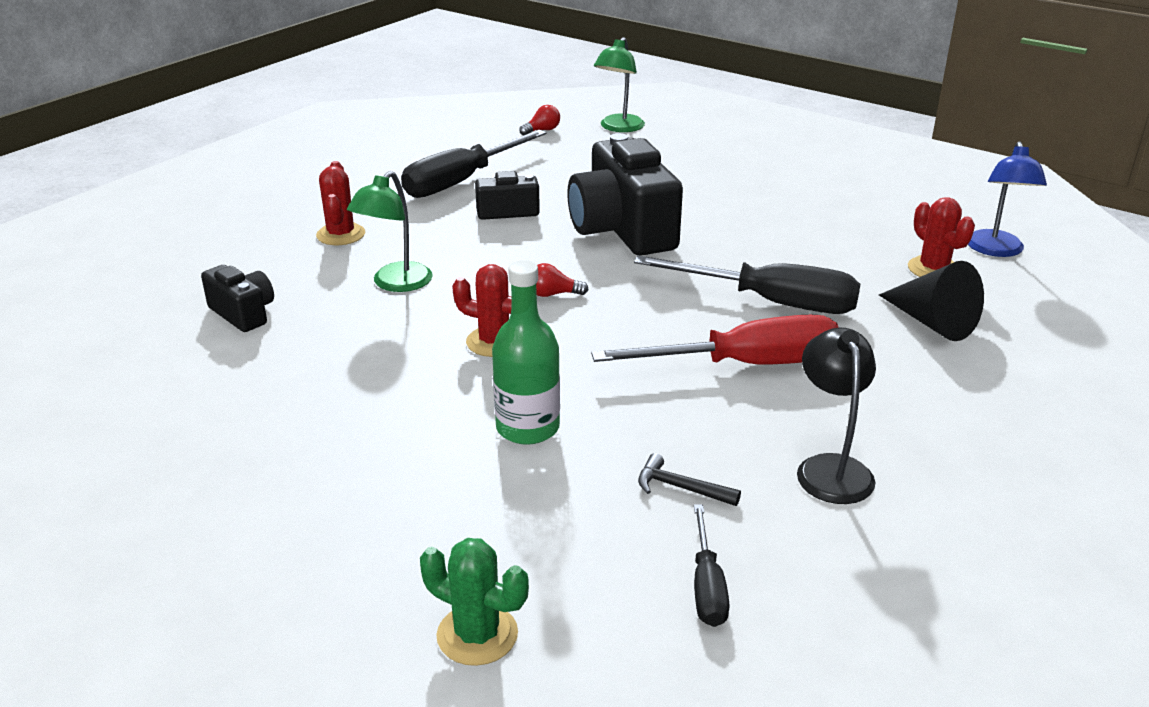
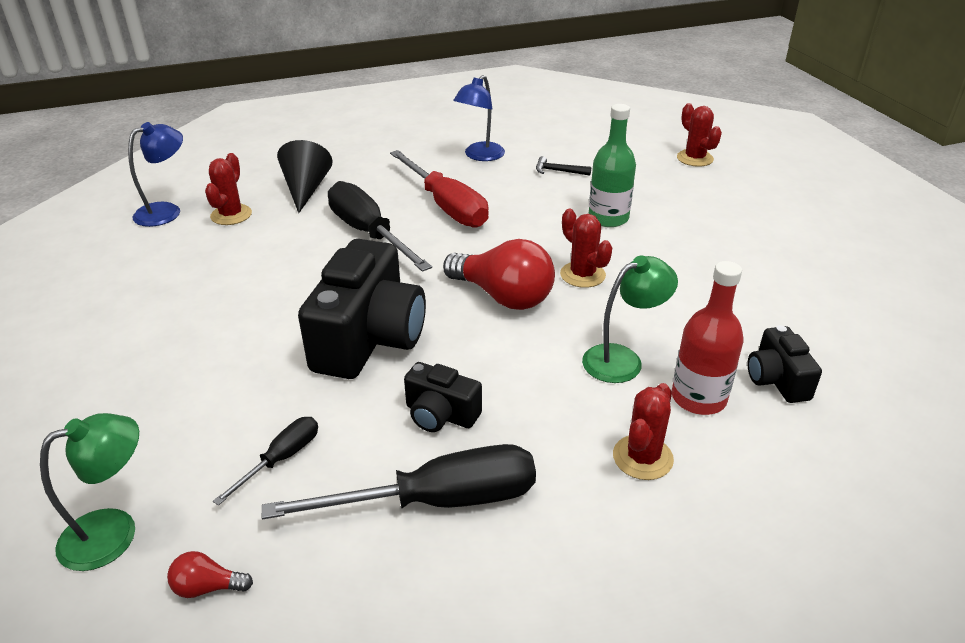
camera: 145 degrees left, 5 degrees up
(312, 279) = (698, 398): none -> red bottle
(477, 635) = (694, 158): green cactus -> red cactus
(553, 294) = (503, 296): red light bulb -> red light bulb, size x2.31
(680, 488) = (558, 171): black hammer -> black hammer turned 135 degrees clockwise
(707, 586) = (587, 143): black screwdriver -> black screwdriver (281, 459)
(745, 364) = (446, 206): red screwdriver -> red screwdriver turned 150 degrees counterclockwise
(830, 468) = (480, 156): black lamp -> blue lamp

